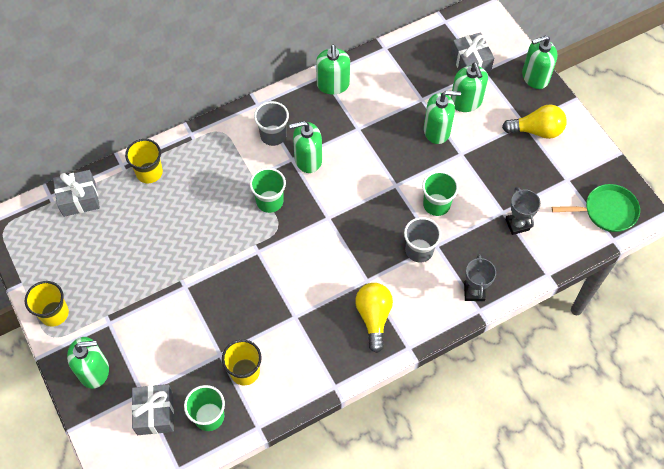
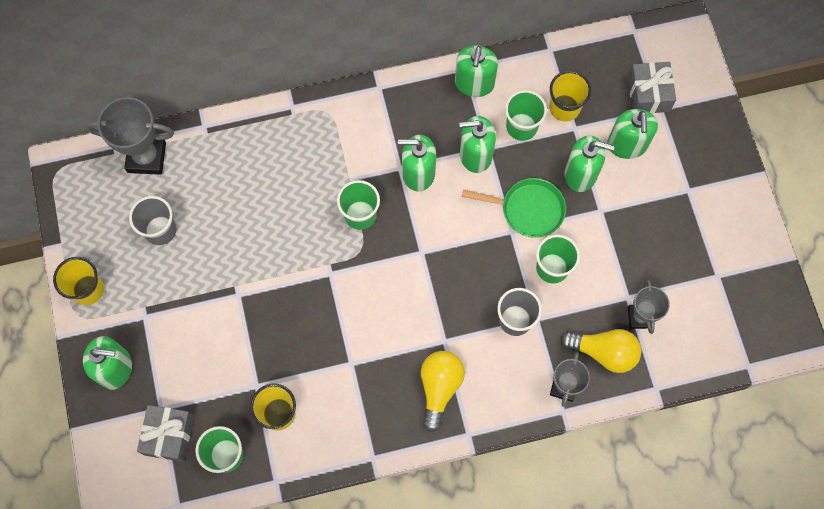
camera: 15 degrees right, 10 degrees up
(79, 199) = (146, 157): grey gift -> grey trophy
(149, 172) = (232, 144): yellow cup -> yellow cup (564, 108)
(273, 135) = (386, 132): grey cup -> grey cup (160, 230)
(380, 107) = (521, 127): none -> green cup
(535, 77) = (721, 132): green soap dispenser -> green soap dispenser (475, 155)
(536, 130) = (701, 203): yellow light bulb -> yellow light bulb (603, 352)
(606, 211) = (752, 328): green pan -> green pan (528, 209)

